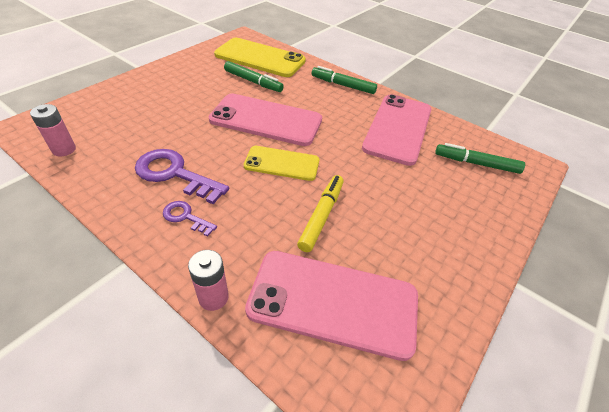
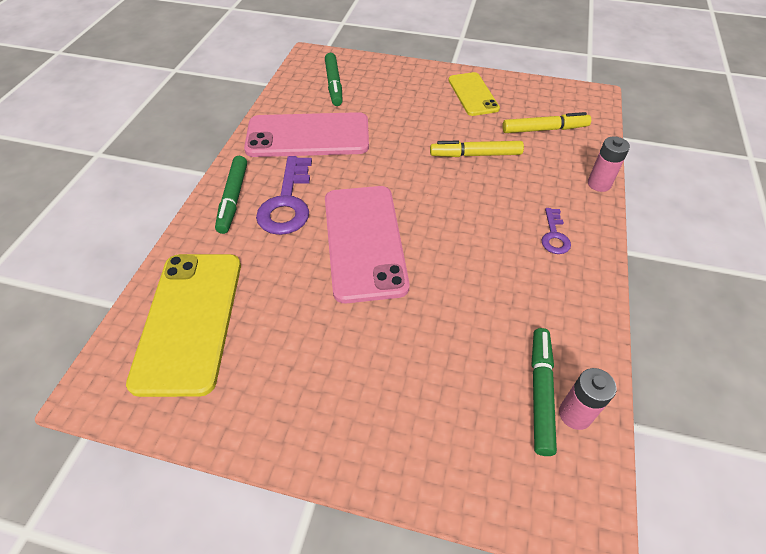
camera: 110 degrees left, 5 degrees up
(174, 174) = (515, 274): purple key -> purple key (287, 202)
(253, 82) = (276, 295): green marker -> green marker (540, 393)
(282, 163) = (431, 200): yellow phone -> yellow phone (473, 94)
(333, 302) = (544, 129): pink phone -> yellow marker

